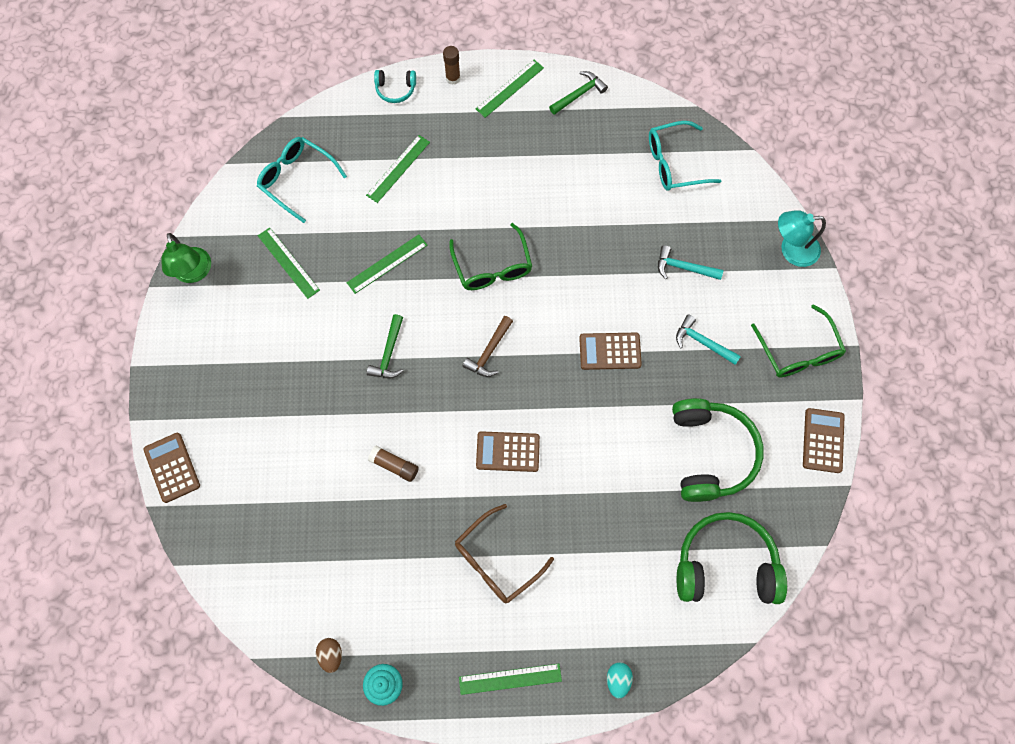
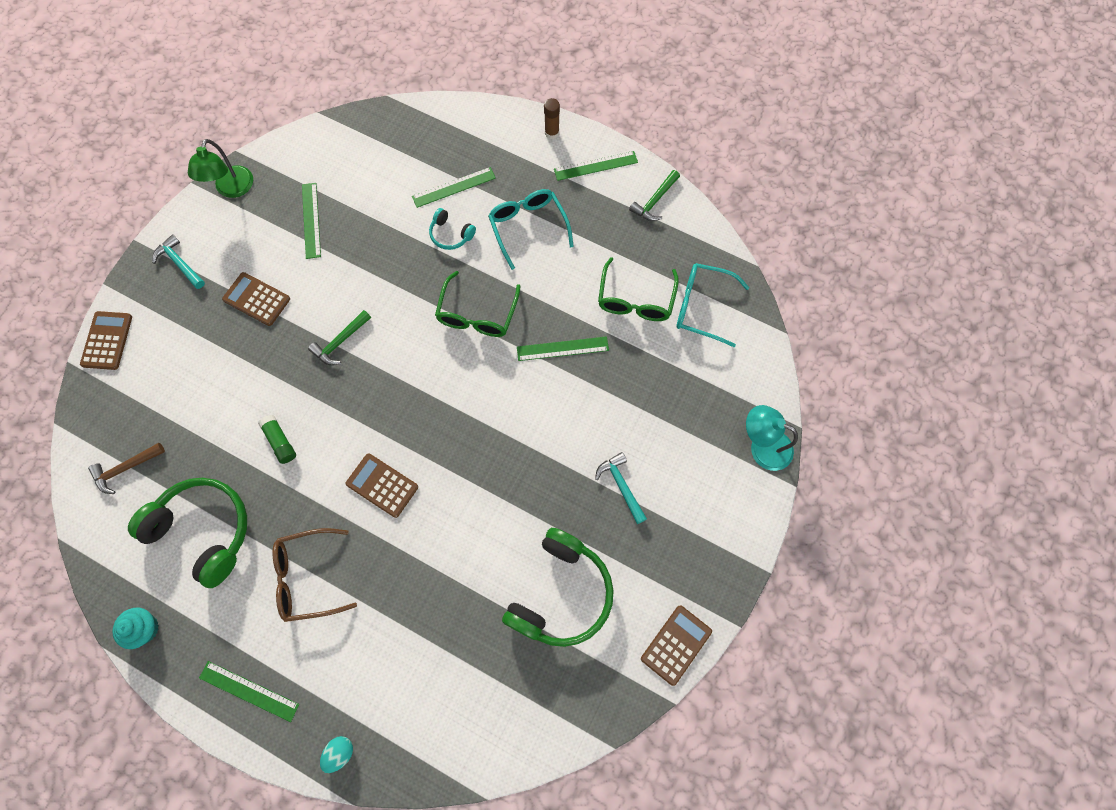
camera: 30 degrees right, 0 degrees up
(297, 179) = (364, 154): turquoise glasses -> turquoise glasses (528, 227)
(331, 655) = (120, 575): brown egg -> none
(387, 263) = (390, 264): green ruler -> green ruler (562, 348)
(394, 465) = (280, 441): brown glue stick -> green glue stick
(395, 89) = (496, 119): turquoise headphones -> turquoise headphones (451, 234)
(489, 352) = (425, 388): brown hammer -> brown hammer (125, 469)
(579, 94) = (654, 201): green hammer -> green hammer turned 135 degrees clockwise
(610, 351) = (531, 446): brown calculator -> brown calculator (256, 299)
(683, 268) = (648, 407): turquoise hammer -> turquoise hammer (179, 263)
(725, 565) = (506, 707): green headphones -> green headphones (204, 530)
(798, 351) = (707, 546): green glasses -> green glasses (635, 300)

